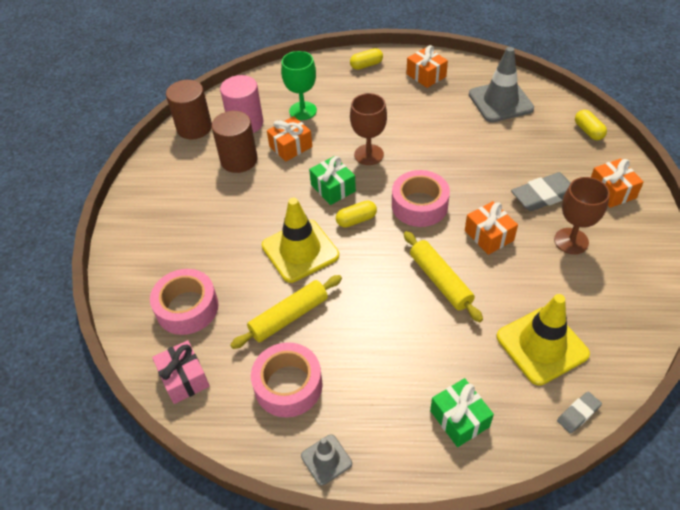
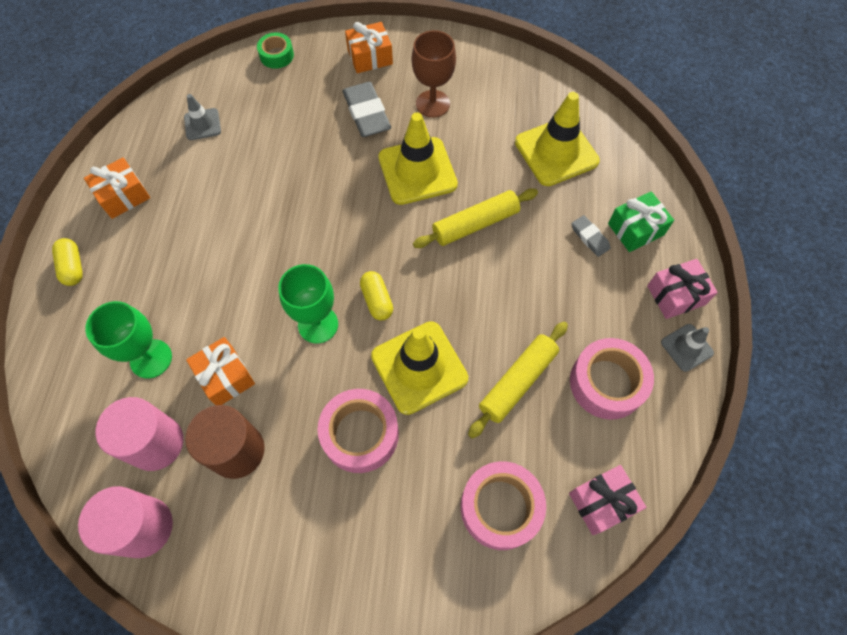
camera: 90 degrees left, 15 degrees up
(194, 128) = (144, 527): brown cylinder -> pink cylinder
(289, 316) = (517, 381): yellow rolling pin -> yellow rolling pin turned 75 degrees clockwise
(333, 188) = (318, 324): green gift -> green goblet
(369, 154) = (264, 278): brown goblet -> none
(384, 453) = (676, 295): none -> pink gift
(419, 205) = (363, 231): pink tape -> pink tape (360, 434)
(489, 235) = (417, 171): orange gift -> yellow traffic cone
(500, 101) = (202, 124): grey traffic cone -> grey traffic cone, size x0.52
(578, 414) = (625, 140): grey eraser -> grey eraser (590, 237)
(588, 131) = (276, 55): yellow capsule -> green tape

